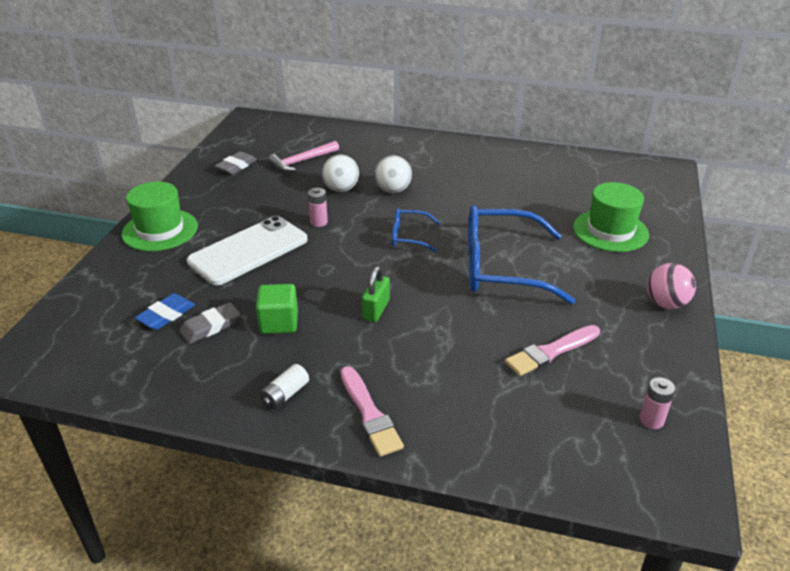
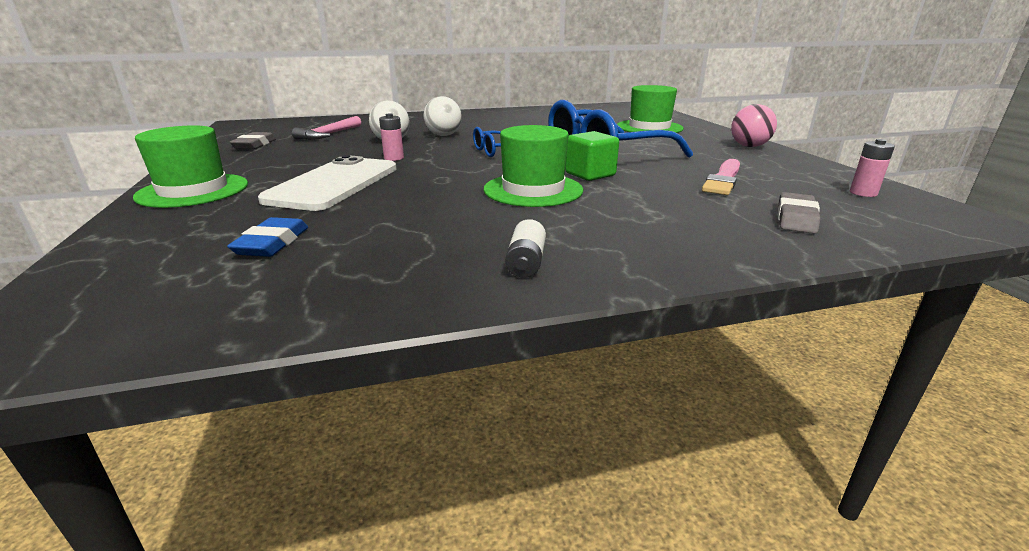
camera: 30 degrees left, 10 degrees down
(211, 326) = (351, 238): grey eraser -> grey eraser (796, 218)
(279, 322) = (438, 217): green cube -> green cube (590, 174)
(369, 414) = (644, 250): pink brush -> none
(376, 310) = (533, 190): green padlock -> green hat

